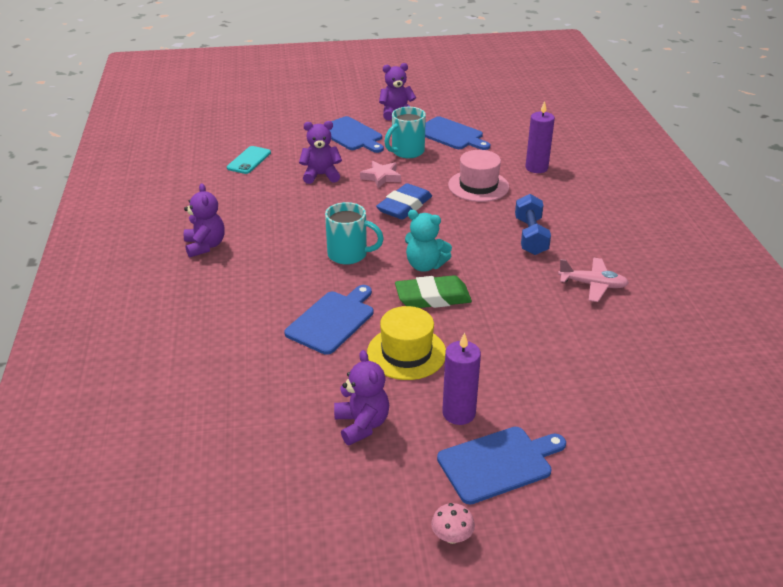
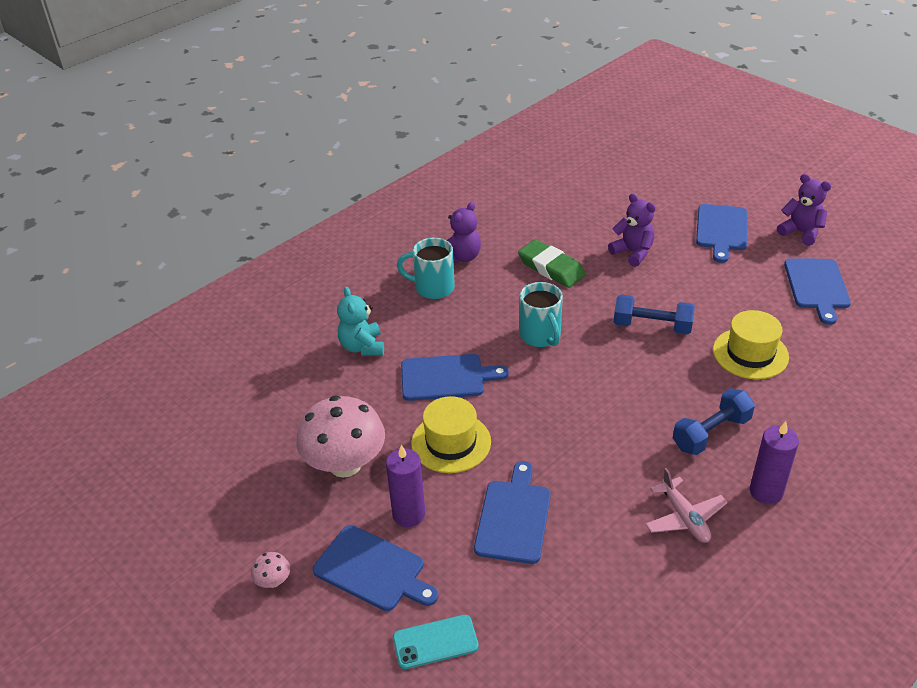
camera: 55 degrees right, 5 degrees up
(249, 160) = (600, 203): turquoise phone -> turquoise phone (435, 642)
(362, 424) = (345, 464): purple teddy bear -> pink mushroom
(381, 177) = (678, 287): pink star -> none
(404, 206) = (652, 326): blue eraser -> blue dumbbell
(406, 152) = (743, 277): turquoise mug -> turquoise mug (433, 288)
(425, 265) = (579, 388): turquoise teddy bear -> turquoise teddy bear (362, 347)
(433, 297) = (540, 418): green eraser -> green eraser (551, 268)
(478, 186) = (750, 353): pink hat -> yellow hat
(518, 359) = (514, 517): none -> blue cutting board
(536, 168) = (842, 376): purple candle -> purple candle (766, 492)

